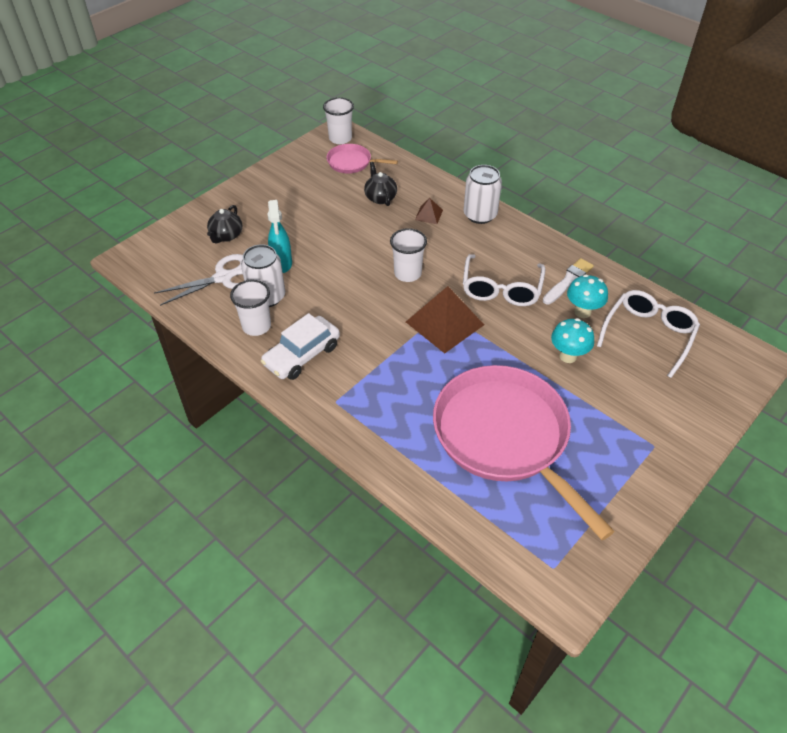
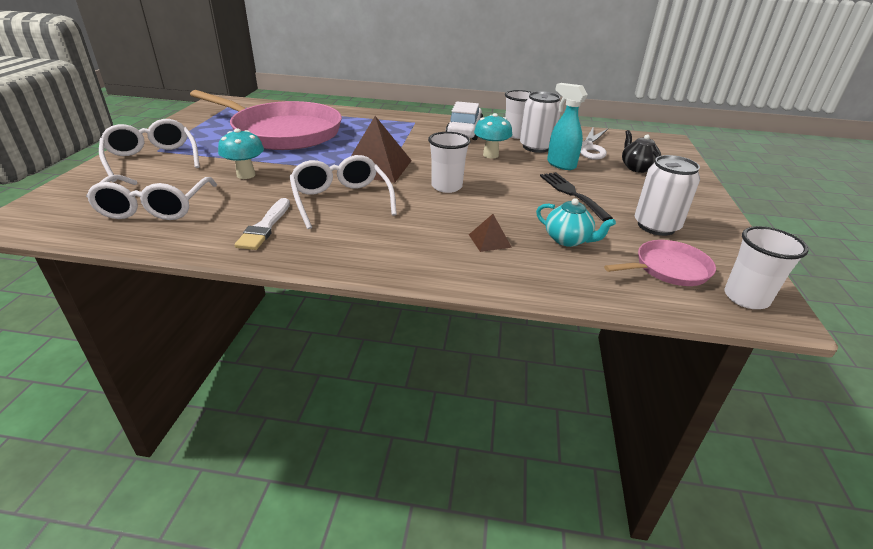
camera: 145 degrees right, 15 degrees down
(322, 230) = (571, 193): none -> black fork
(380, 197) = (568, 240): black teapot -> turquoise teapot
(480, 215) = (427, 261): white can -> white can (656, 226)
(582, 312) = (239, 206): turquoise mushroom -> turquoise mushroom (490, 155)
(657, 424) = (152, 159): none -> white glasses

